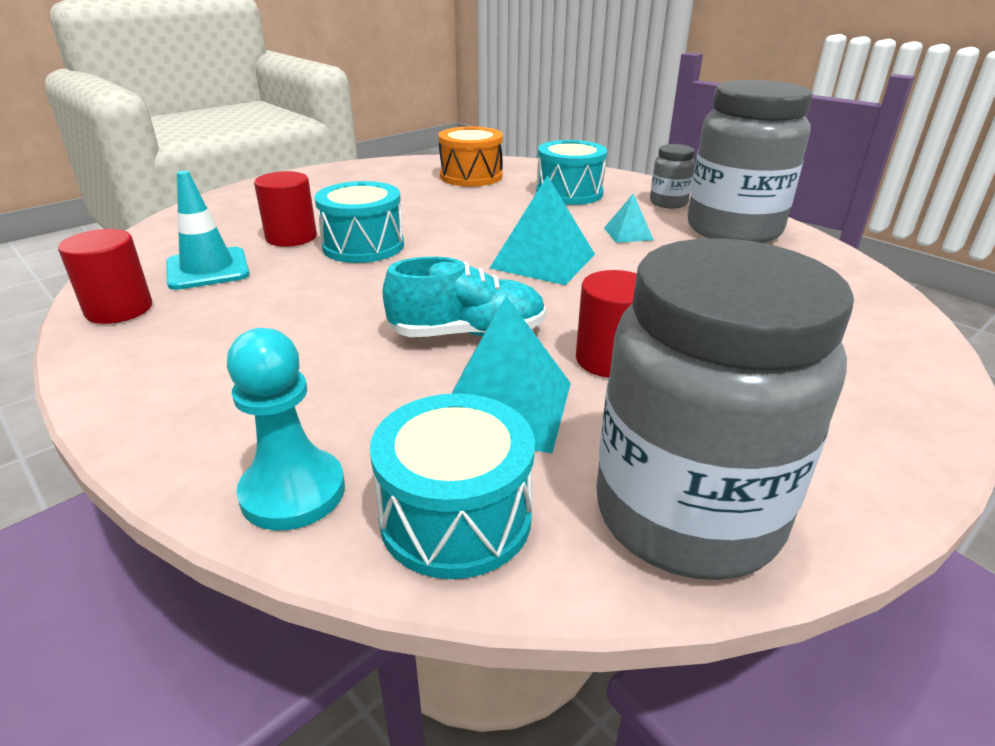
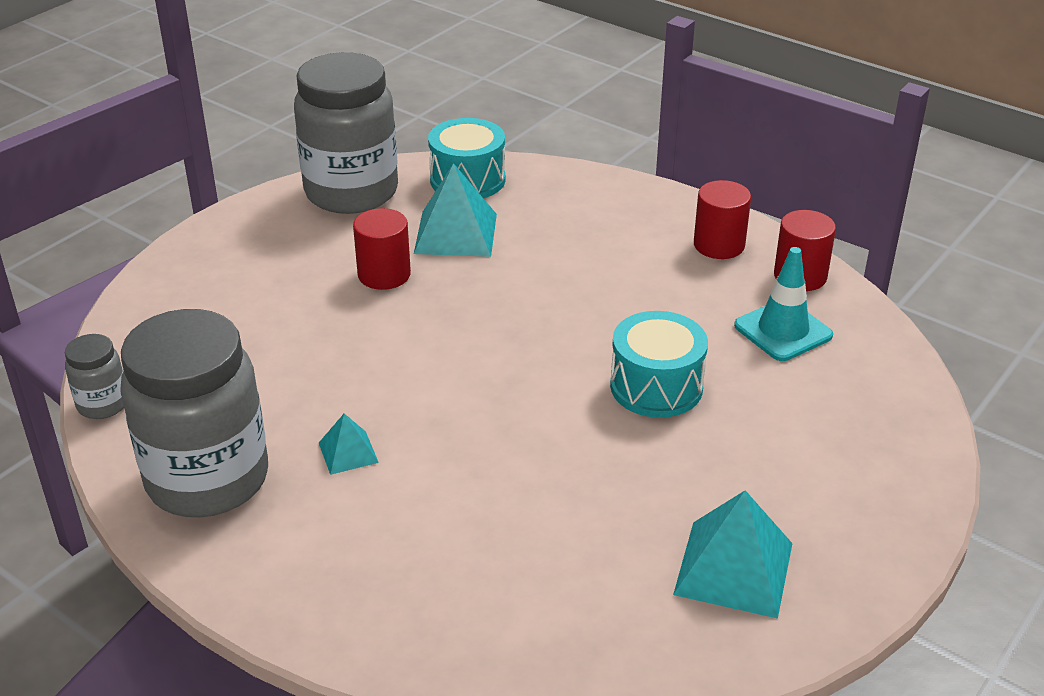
camera: 170 degrees right, 5 degrees up
(291, 237) = (749, 392): red cylinder -> red cylinder (719, 245)
(293, 492) = (555, 181): turquoise pawn -> none
(468, 334) = (498, 285): turquoise shoe -> none
(471, 176) = (603, 603): orange drum -> none
(543, 261) = (448, 385): turquoise pyramid -> turquoise pyramid (733, 568)
(569, 193) = (427, 559): turquoise drum -> none
(668, 203) = (275, 547): grey jar -> grey jar (103, 404)

